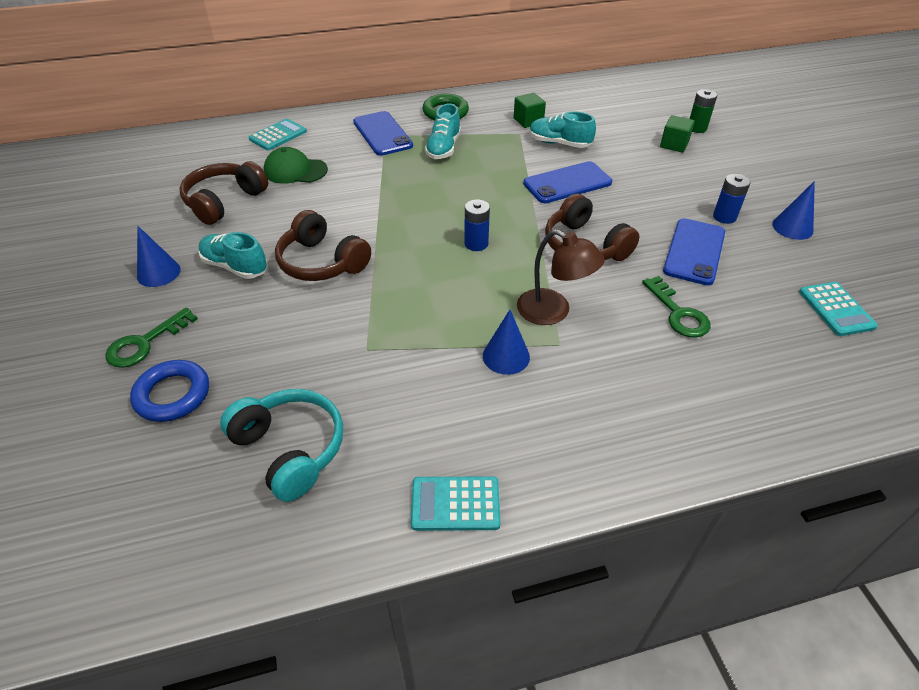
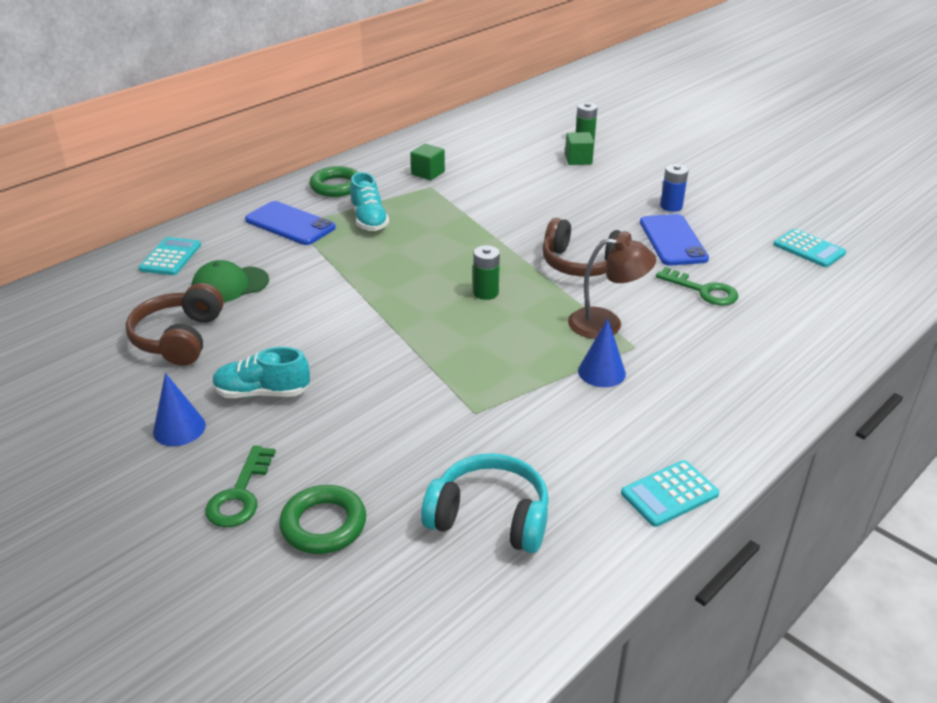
camera: 30 degrees left, 10 degrees down
(172, 395) = (323, 524): blue ring -> green ring
(322, 262) = (352, 357): brown headphones -> none
(476, 244) = (486, 293): blue battery -> green battery
(559, 143) = (477, 185): turquoise shoe -> none
(567, 183) = (517, 217): blue phone -> none
(792, 227) = (728, 199): blue cone -> none

